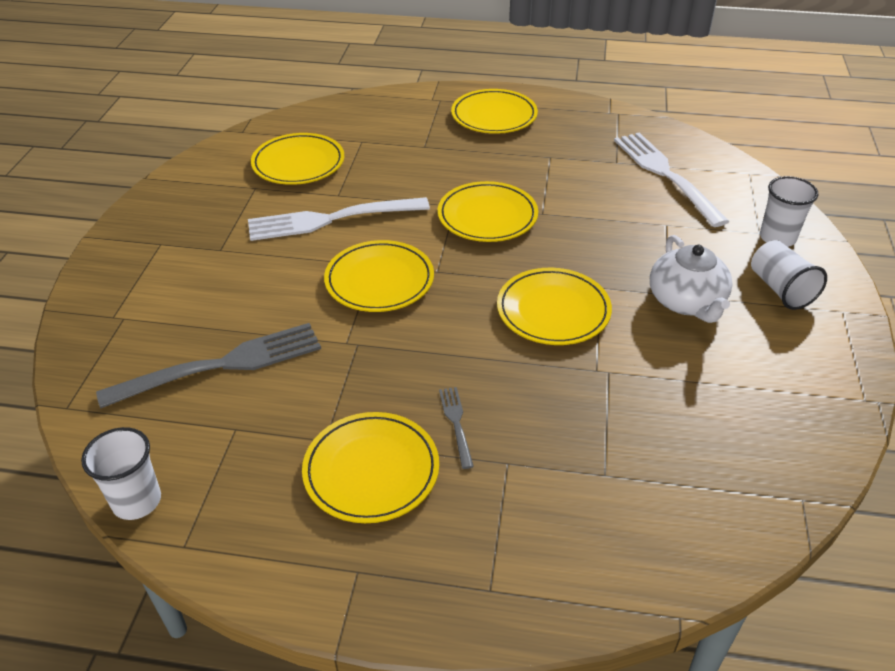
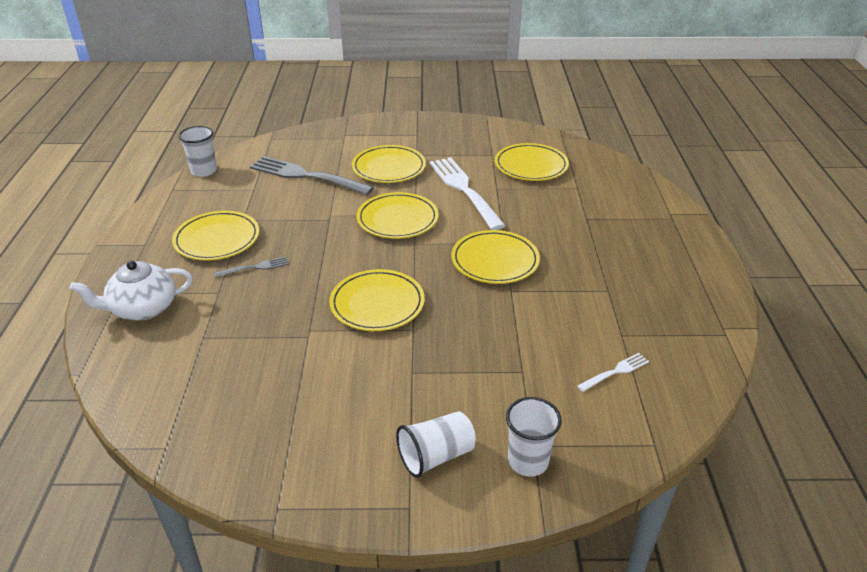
camera: 80 degrees right, 5 degrees down
(222, 365) = (306, 176): grey fork -> grey fork turned 150 degrees clockwise
(494, 116) = (663, 251): yellow plate -> yellow plate (389, 168)
(665, 174) = (615, 371): white fork -> white fork, size x0.45
(686, 302) = (402, 384): white teapot -> white teapot (143, 308)

